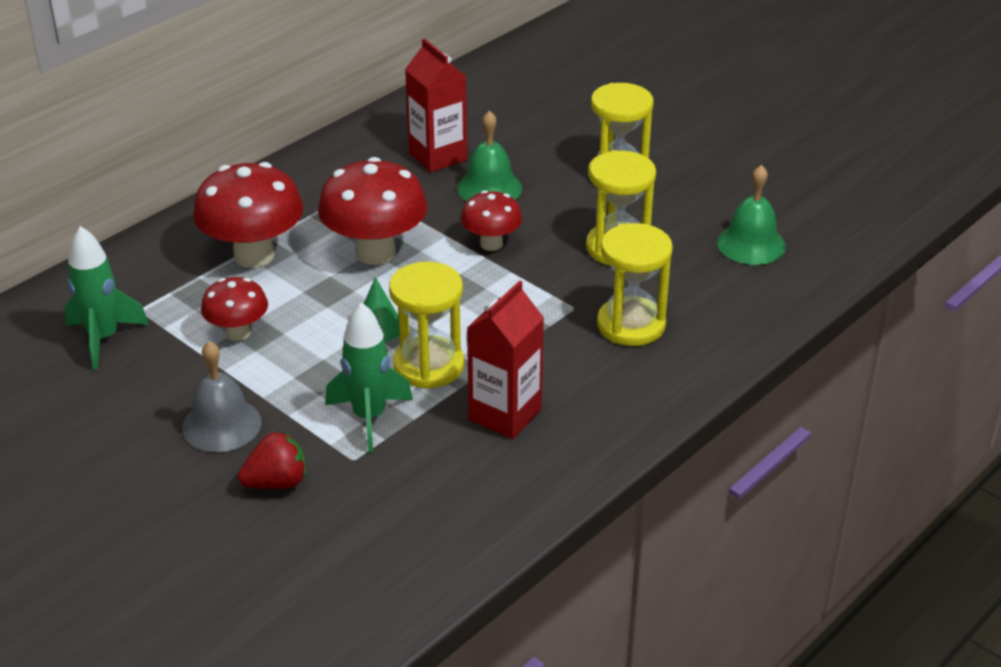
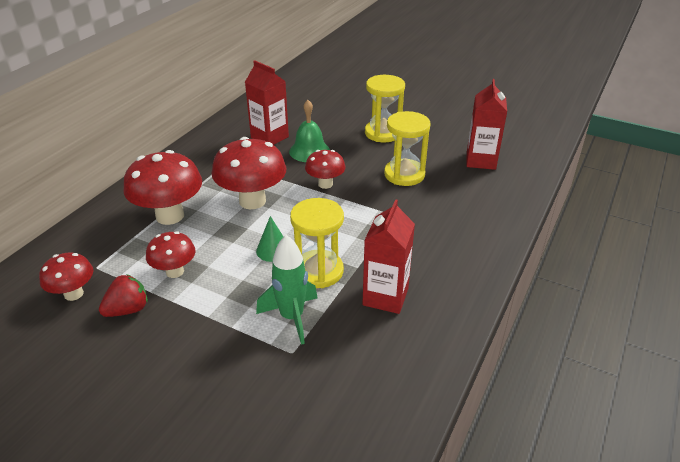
camera: 15 degrees left, 0 degrees up
(104, 339) = (73, 294): green rocket -> red mushroom
(222, 425) = (183, 344): grey bell -> none
(277, 483) = (241, 384): red strawberry -> red strawberry (128, 310)
(631, 325) = (437, 221): yellow hourglass -> none
(751, 244) = (481, 160): green bell -> red carton

